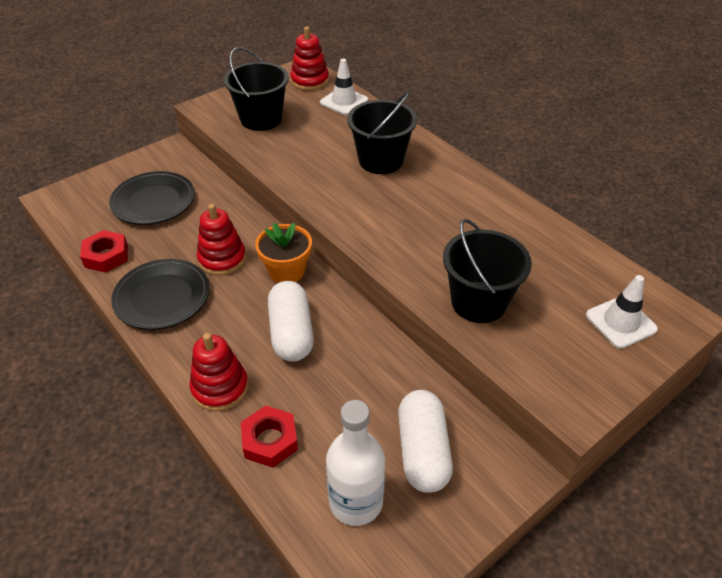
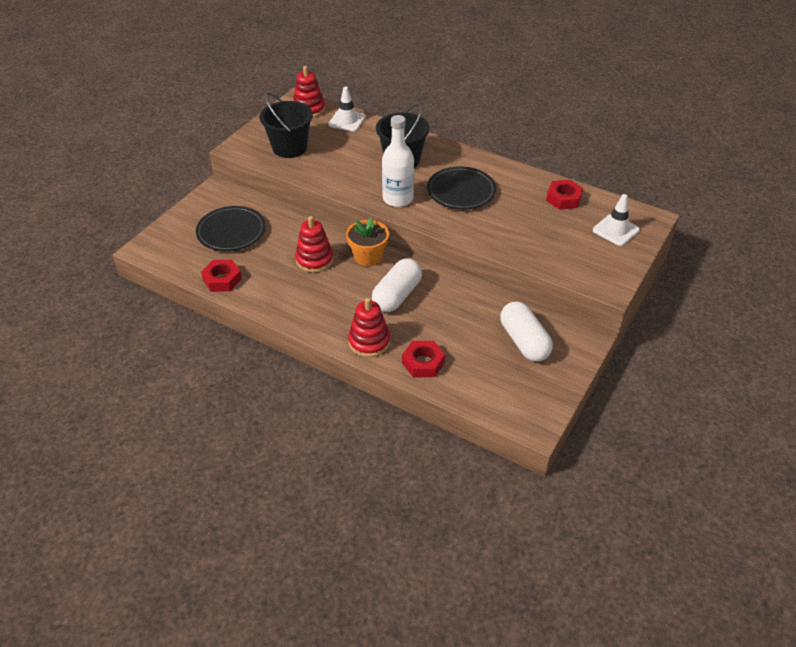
camera: 20 degrees left, 0 degrees up
(162, 298) = (287, 297): black plate -> black plate (461, 192)
(291, 333) = (397, 295): white capsule -> white capsule turned 60 degrees clockwise
(356, 501) = (498, 380): white bottle -> white bottle (398, 199)
(479, 302) = (522, 240): black bucket -> none
(565, 258) = (564, 198): none -> red nut

